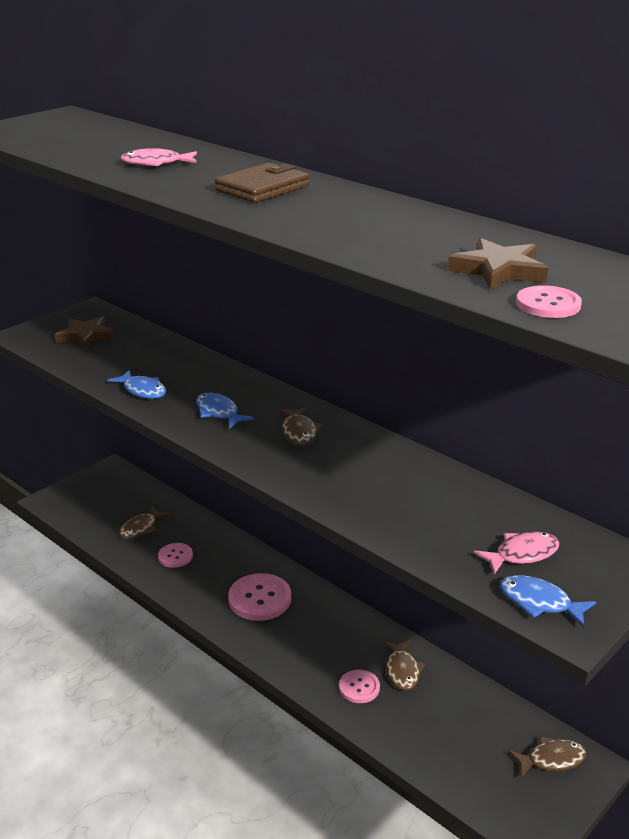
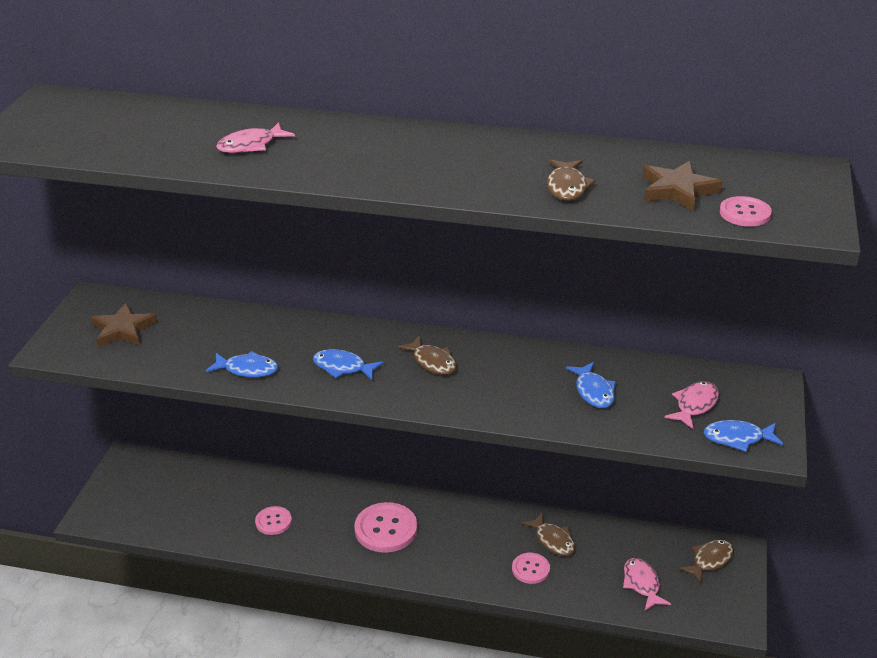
camera: 30 degrees left, 5 degrees up
(141, 528) = (214, 508): brown fish -> brown fish (567, 187)
(262, 188) = (390, 151): brown wallet -> none
(426, 506) = (593, 391): none -> blue fish
(459, 750) = (642, 584): none -> pink fish

